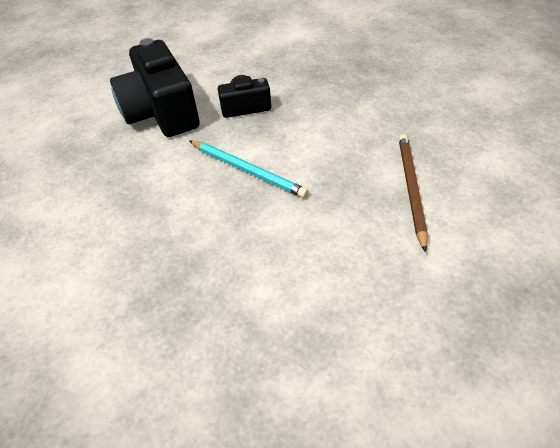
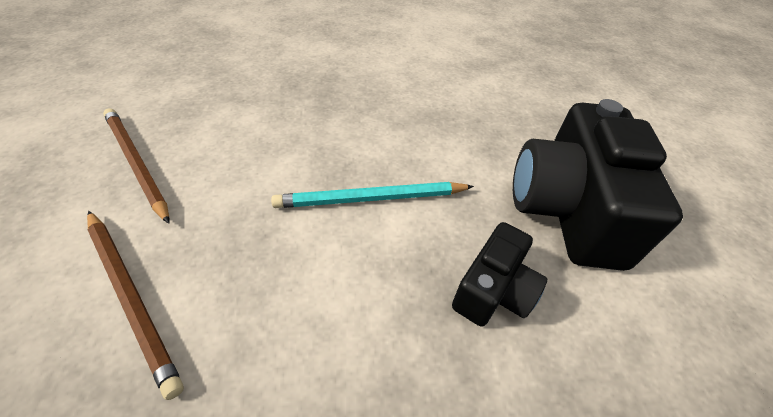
camera: 130 degrees right, 0 degrees up
(162, 112) = (567, 209): black camera -> black camera turned 105 degrees counterclockwise
(380, 290) = (136, 163): none -> brown pencil

